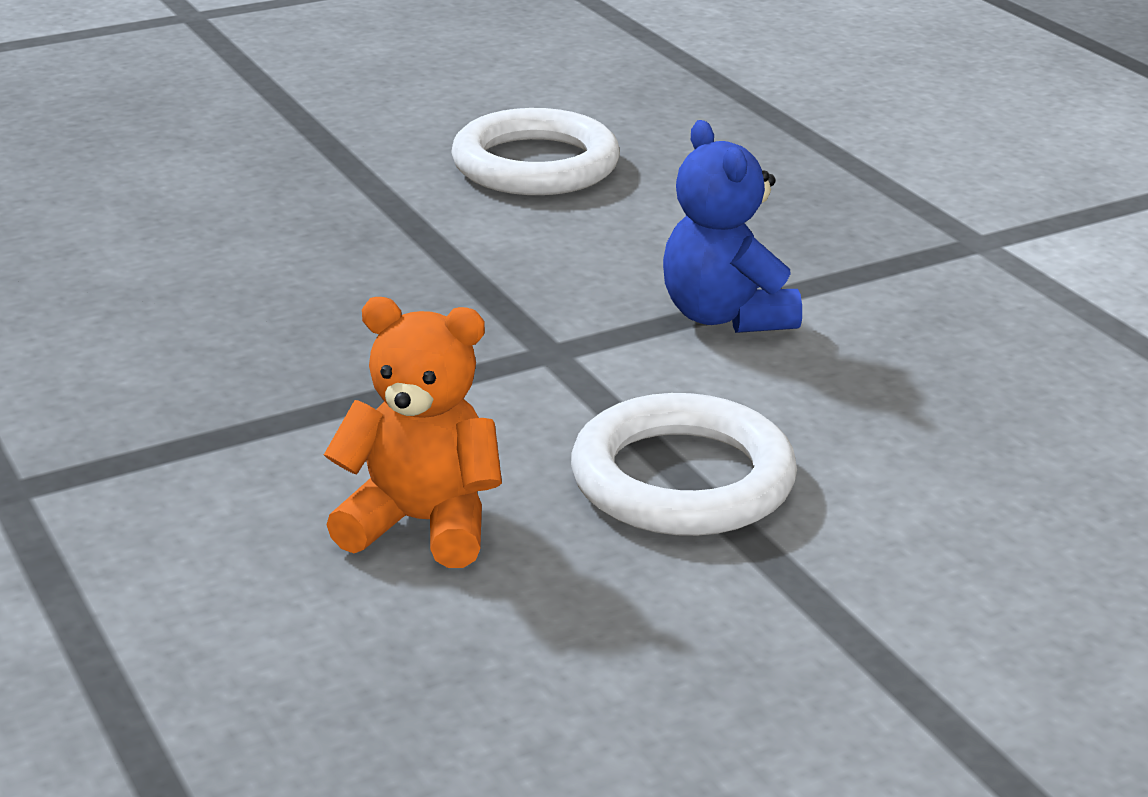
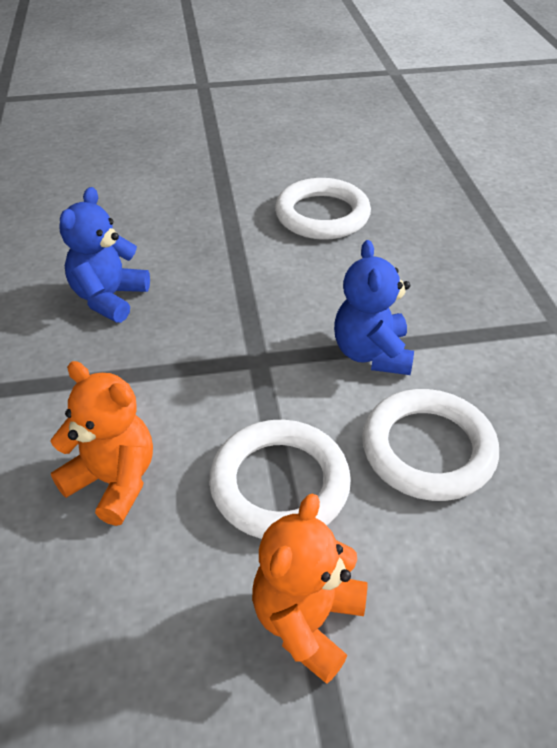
camera: 20 degrees right, 15 degrees up
(243, 319) = (109, 298): none -> blue teddy bear
(816, 604) = (307, 621): none -> orange teddy bear
(873, 404) = (428, 449): none -> white ring

